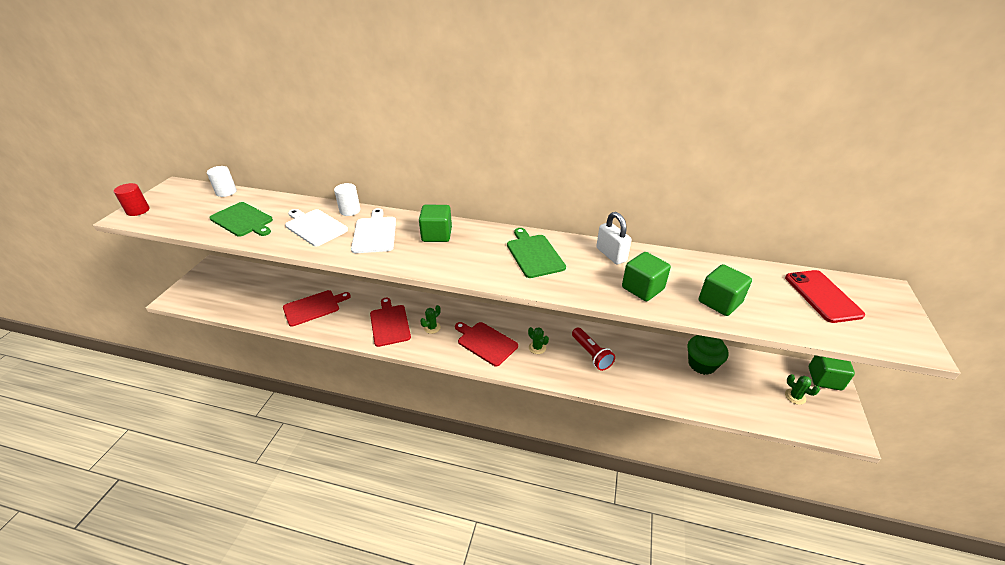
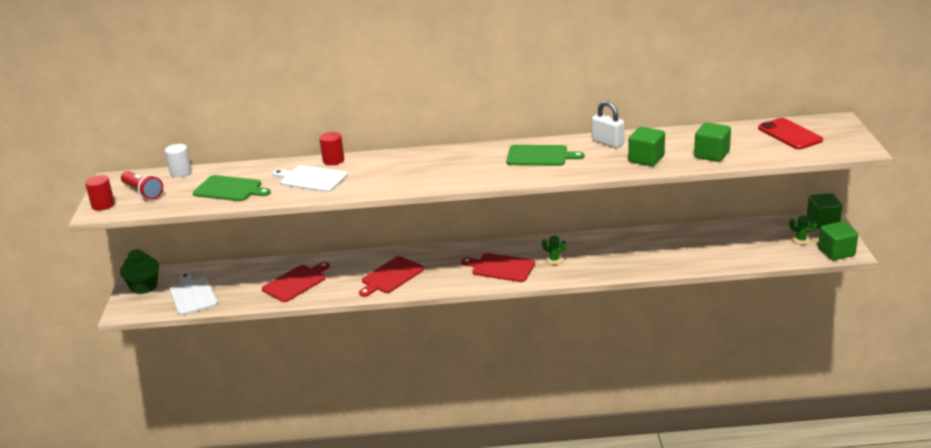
camera: 15 degrees left, 10 degrees down
(350, 210) = (333, 160): white cylinder -> red cylinder
(374, 233) = (377, 172): white cutting board -> white cutting board (192, 295)
(389, 324) = (391, 276): red cutting board -> red cutting board turned 105 degrees counterclockwise
(432, 327) = (438, 269): green cactus -> none
(437, 235) = (438, 161): green cube -> green cube (836, 252)
(534, 254) = (539, 156): green cutting board -> green cutting board turned 135 degrees clockwise
(591, 354) = (609, 253): red flashlight -> red flashlight (143, 192)
(701, 364) = (713, 237): green cupcake -> green cupcake (144, 287)

